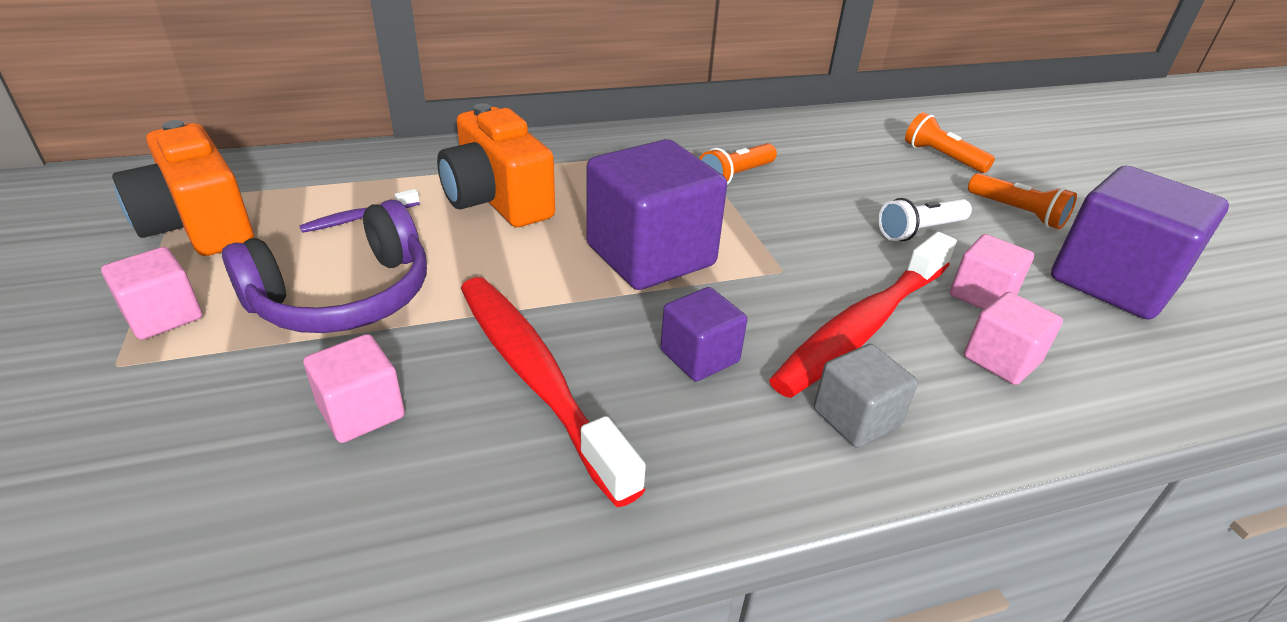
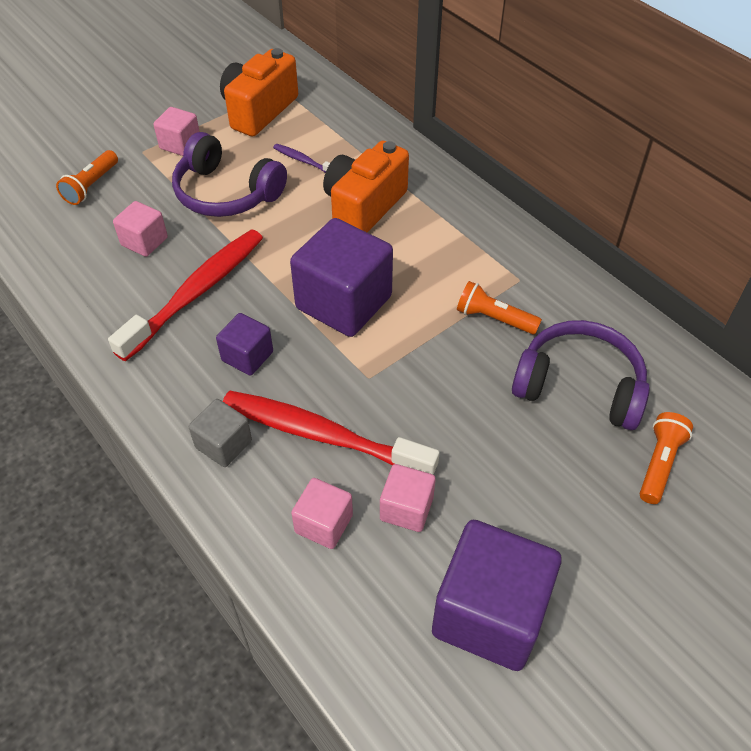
camera: 70 degrees right, 15 degrees up
(843, 163) = (579, 385): none -> purple headphones
(920, 231) = (487, 457): white flashlight -> none
(1017, 212) = (578, 534): orange flashlight -> orange flashlight (91, 186)

